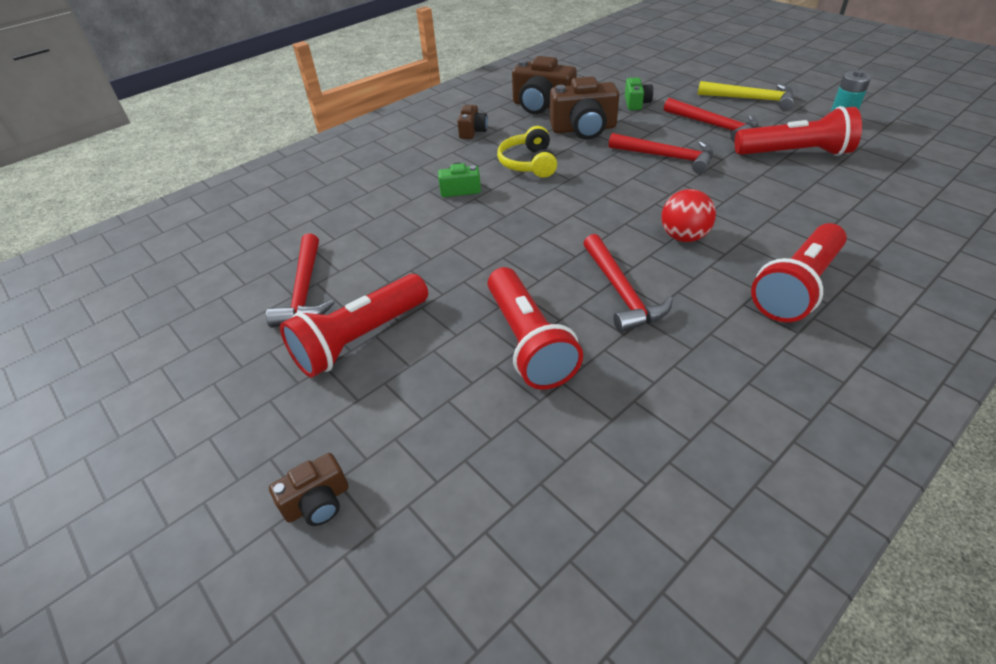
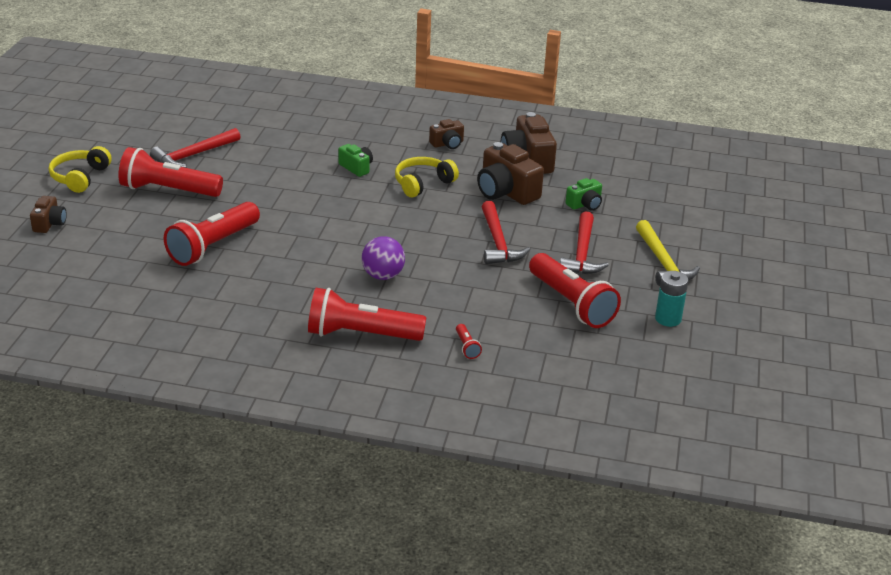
camera: 50 degrees right, 10 degrees down
(231, 418) = (80, 177): none -> yellow headphones
(317, 502) = (49, 223): brown camera -> brown camera turned 105 degrees counterclockwise
(621, 292) = (292, 266): red hammer -> none
(683, 237) = (383, 276): red ball -> purple ball
(849, 228) = (467, 347): none -> red flashlight

